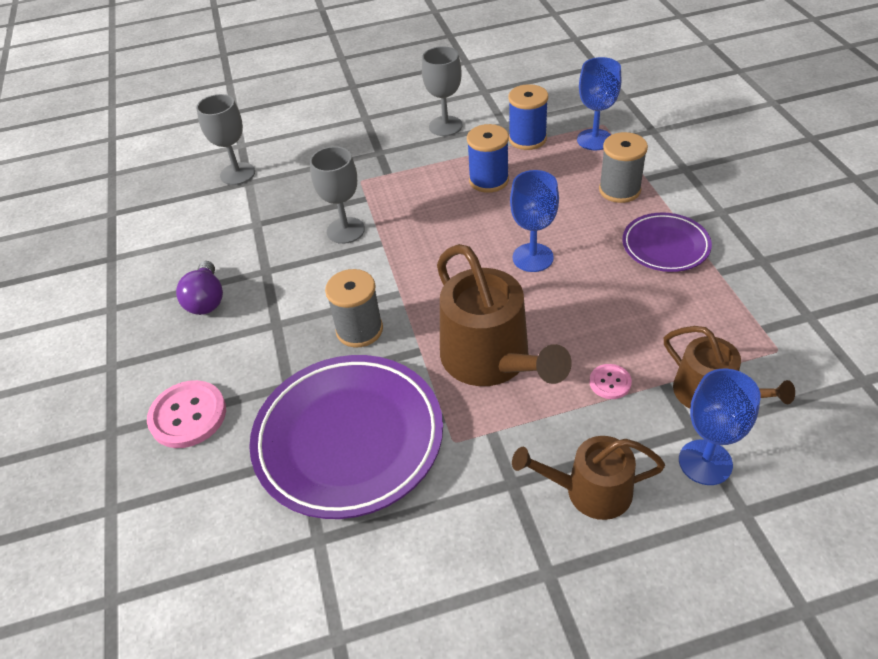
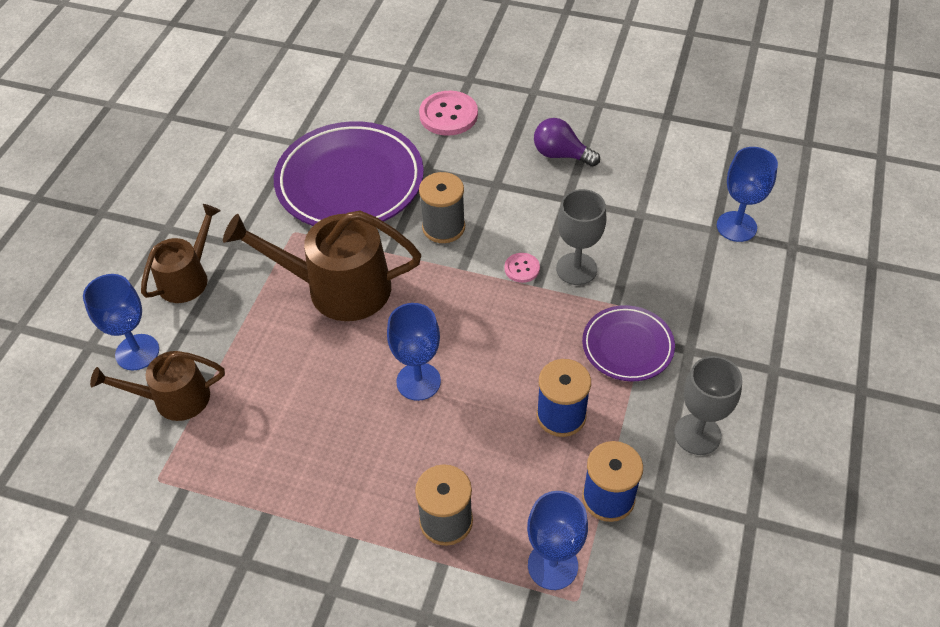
camera: 120 degrees right, 5 degrees up
(237, 174) = (736, 226): grey goblet -> blue goblet
(610, 382) = (247, 345): pink button -> pink button (522, 268)
(665, 246) = (336, 495): purple plate -> purple plate (627, 346)

